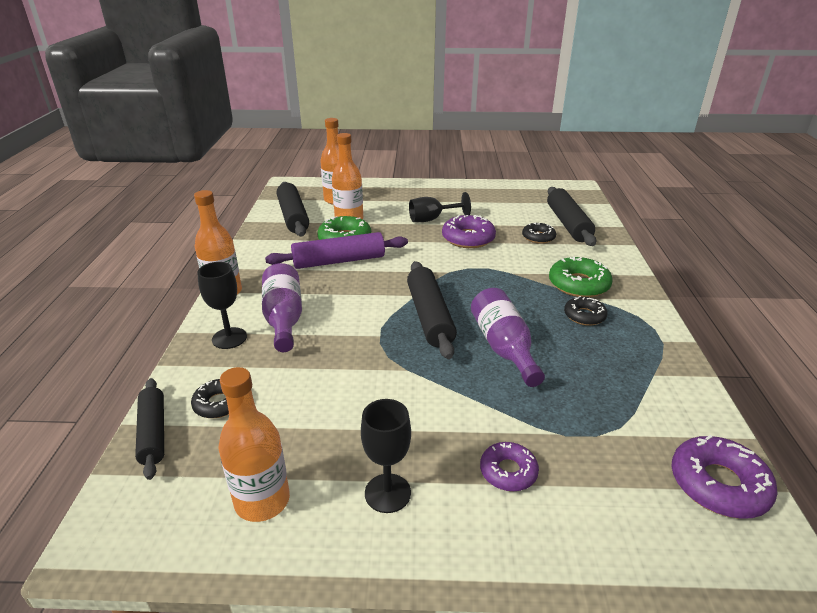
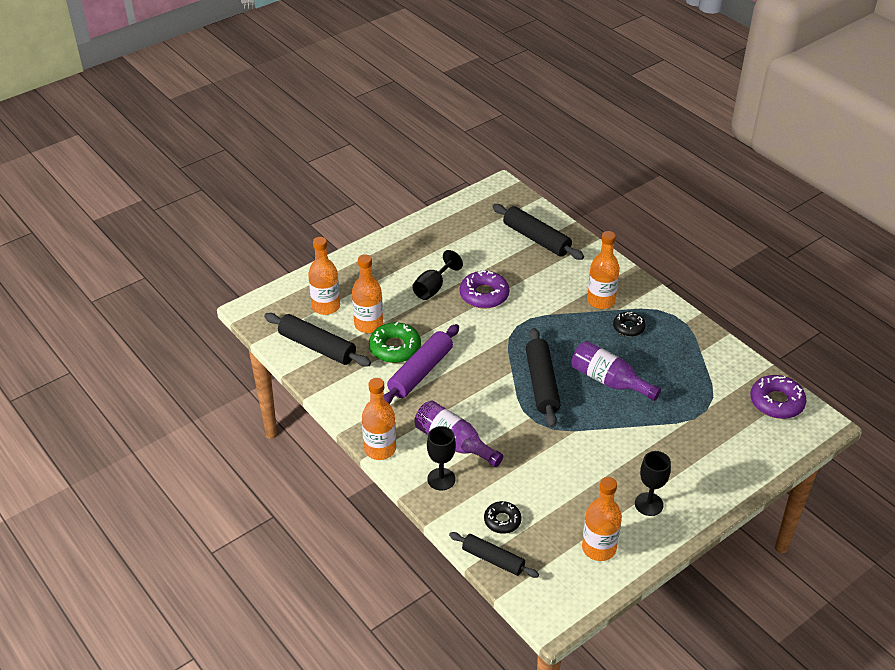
camera: 40 degrees left, 10 degrees up
(429, 316) = (541, 384): black rolling pin -> black rolling pin turned 45 degrees clockwise
(508, 471) = (688, 456): purple donut -> none
(538, 237) = (531, 266): black donut -> none
(578, 284) = (601, 301): green donut -> orange bottle

